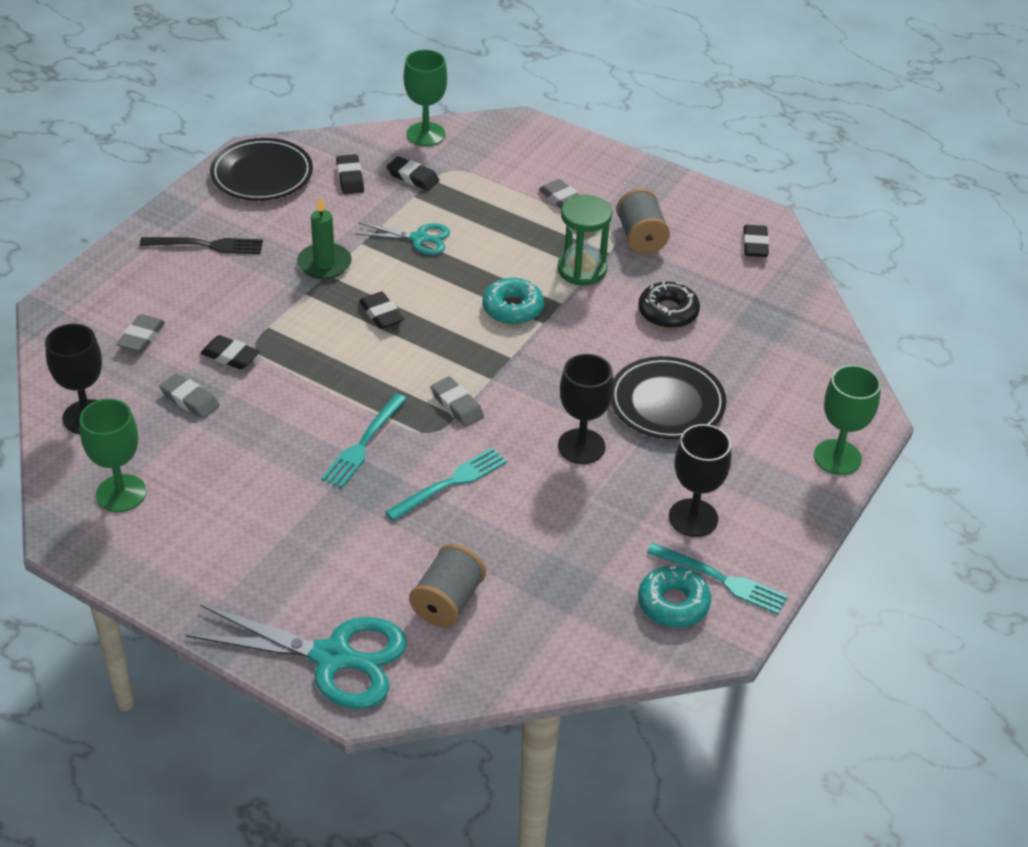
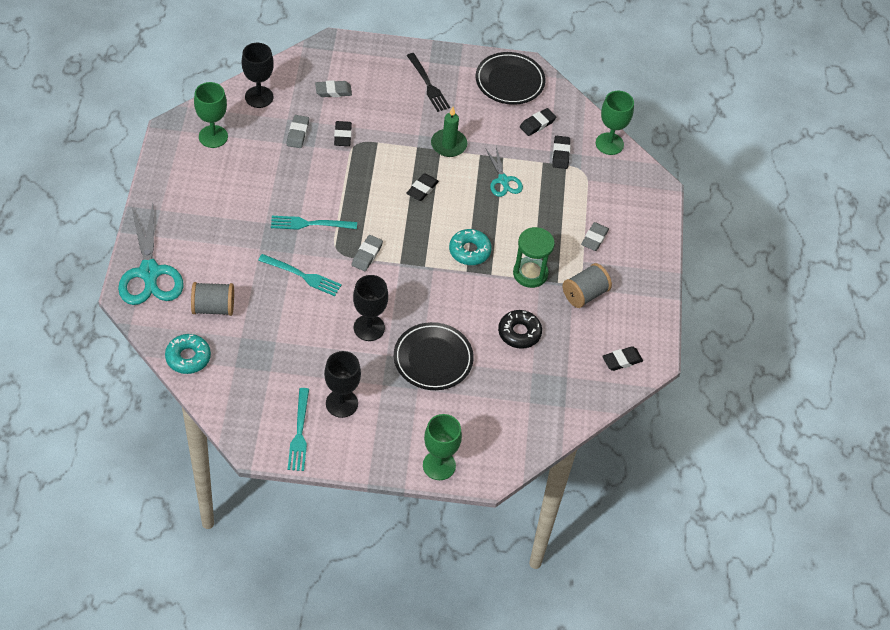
camera: 60 degrees right, 10 degrees up
(673, 603) = (268, 414): turquoise donut -> turquoise donut (188, 357)

